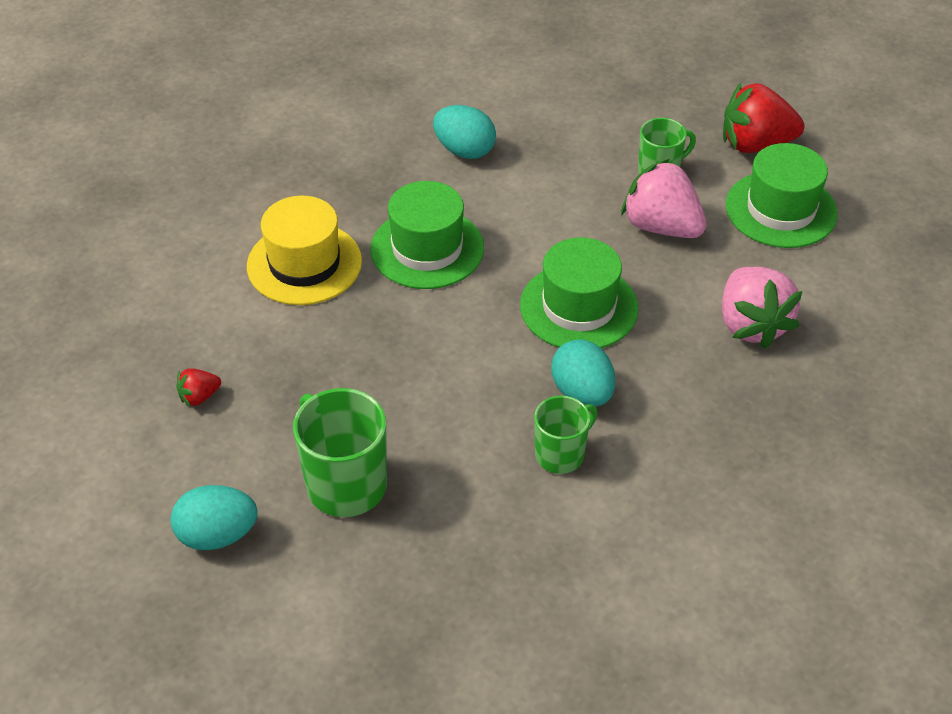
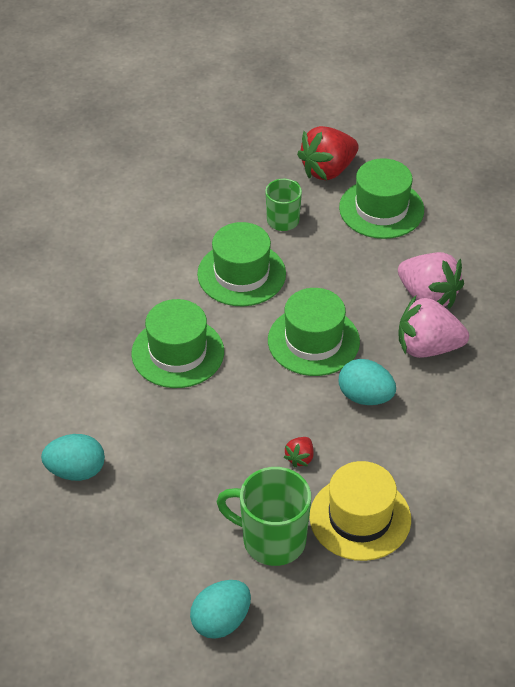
camera: 35 degrees left, 0 degrees up
(199, 397) = (118, 540): red strawberry -> red strawberry (300, 458)
(304, 264) = (102, 408): yellow hat -> yellow hat (360, 518)
(464, 150) = (138, 268): turquoise egg -> turquoise egg (76, 471)
(561, 454) = (387, 444): green mug -> none
(564, 204) = (241, 274): none -> green hat
(661, 227) = (317, 258): pink strawberry -> pink strawberry (427, 347)

